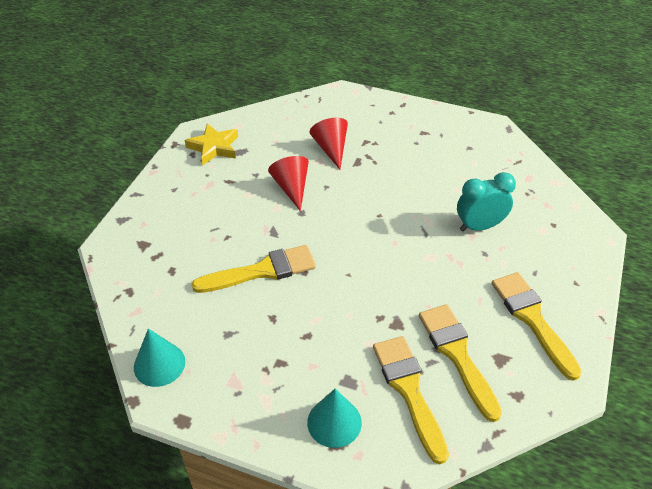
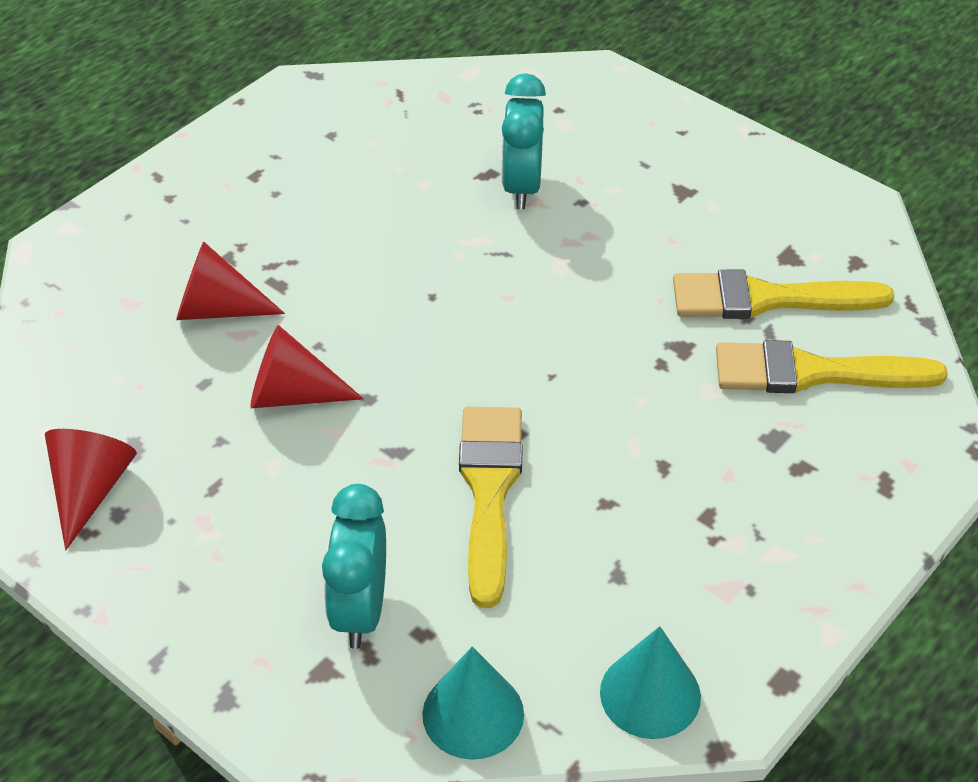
camera: 70 degrees left, 0 degrees up
(178, 246) = (360, 610): none -> turquoise clock
(214, 147) = (90, 490): yellow star -> red cone
(334, 422) = (844, 476): turquoise cone -> turquoise cone (473, 714)
(532, 319) = (732, 199): yellow brush -> none

